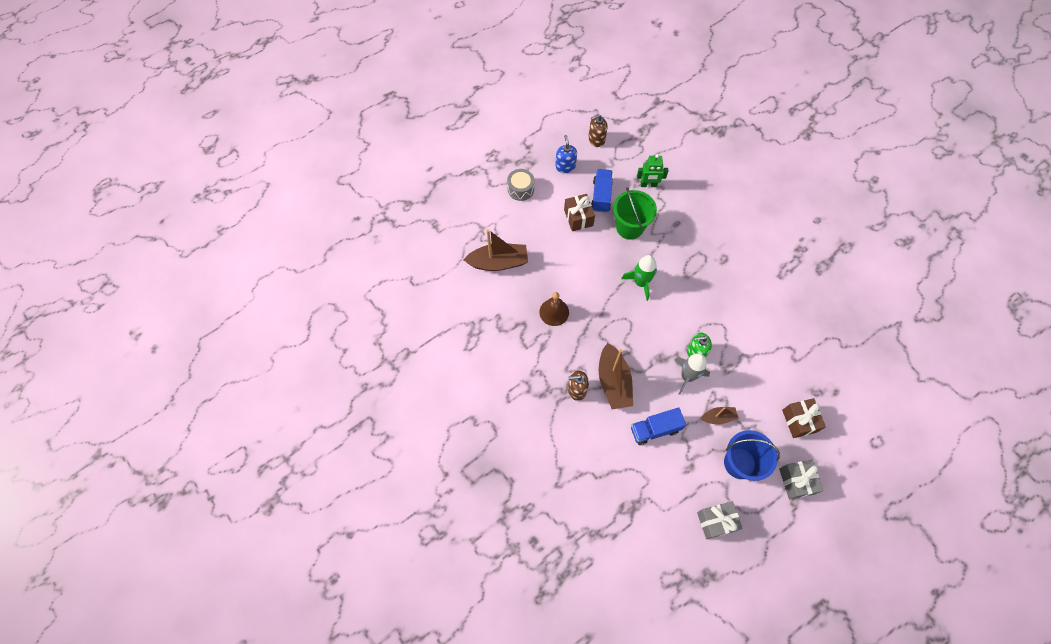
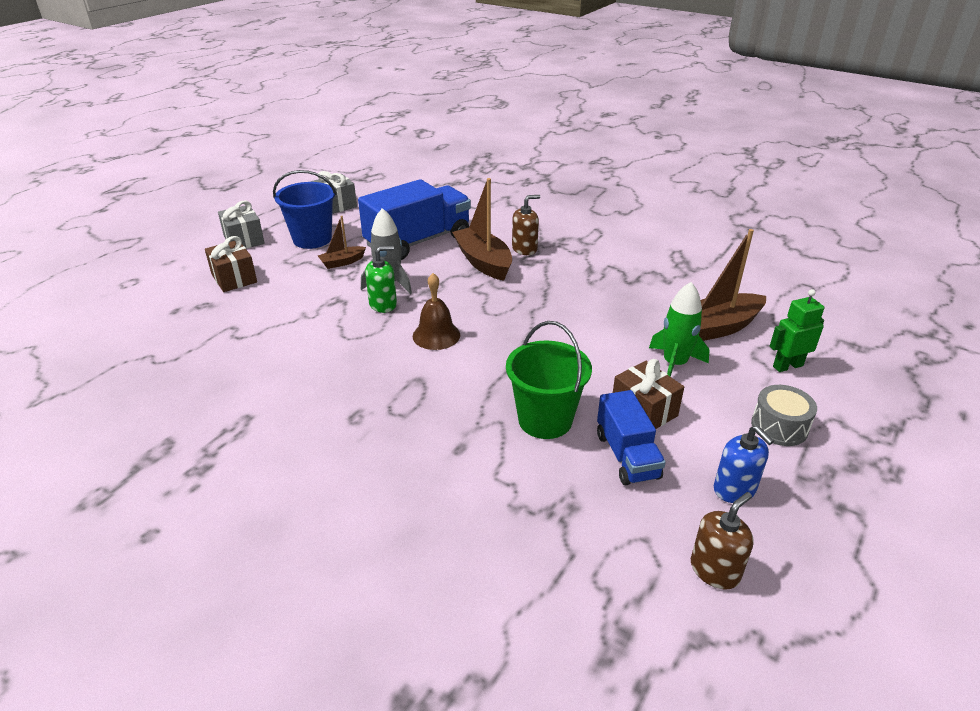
camera: 160 degrees right, 30 degrees down
(554, 312) = (598, 299): brown bell -> brown bell (436, 335)
(640, 283) = (491, 354): green rocket -> green rocket (674, 364)
(648, 185) = (544, 503): green robot -> green robot (787, 366)
(655, 429) = (418, 241): blue truck -> blue truck, size x1.73

